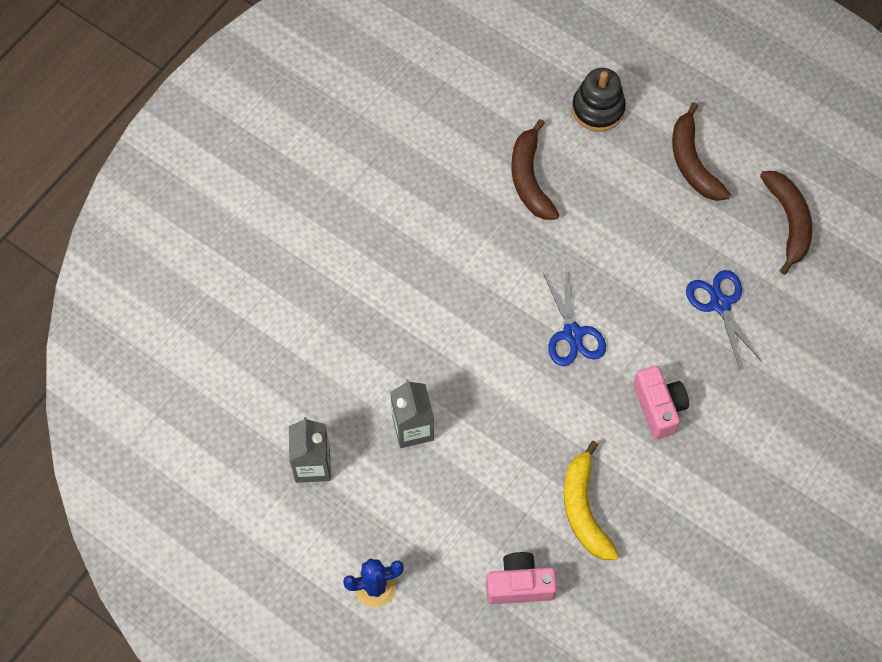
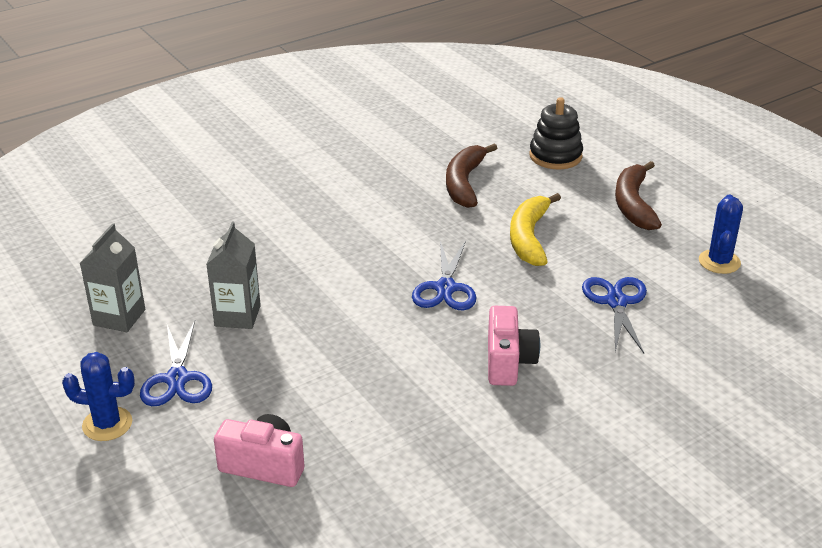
camera: 20 degrees right, 30 degrees down
(403, 519) = (177, 379): none -> blue scissors
(584, 509) = (377, 421): yellow banana -> yellow banana (529, 238)
(788, 222) = (719, 262): brown banana -> blue cactus

